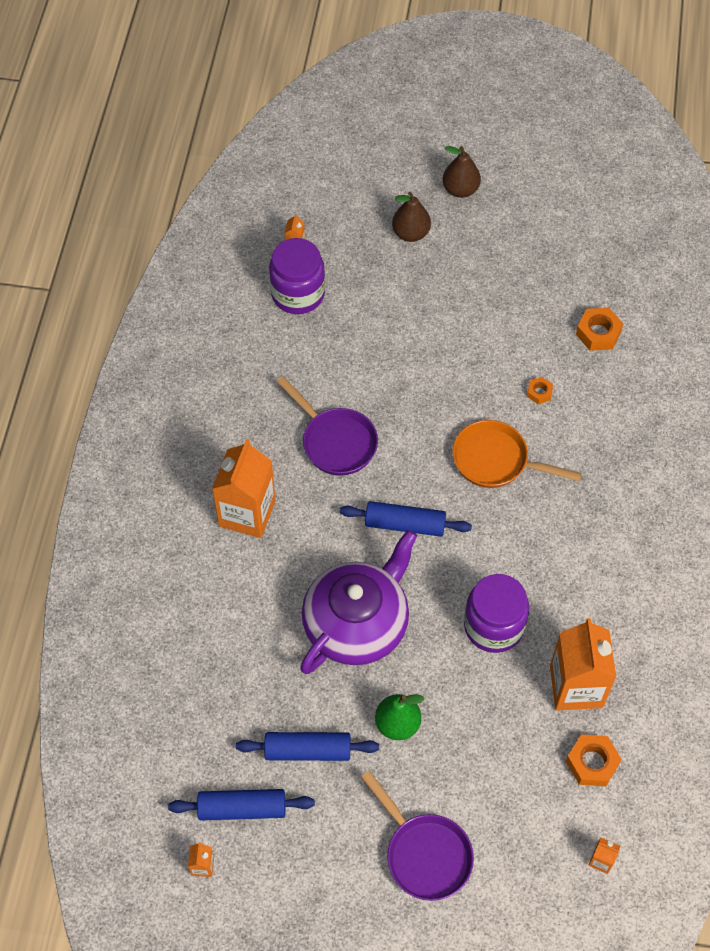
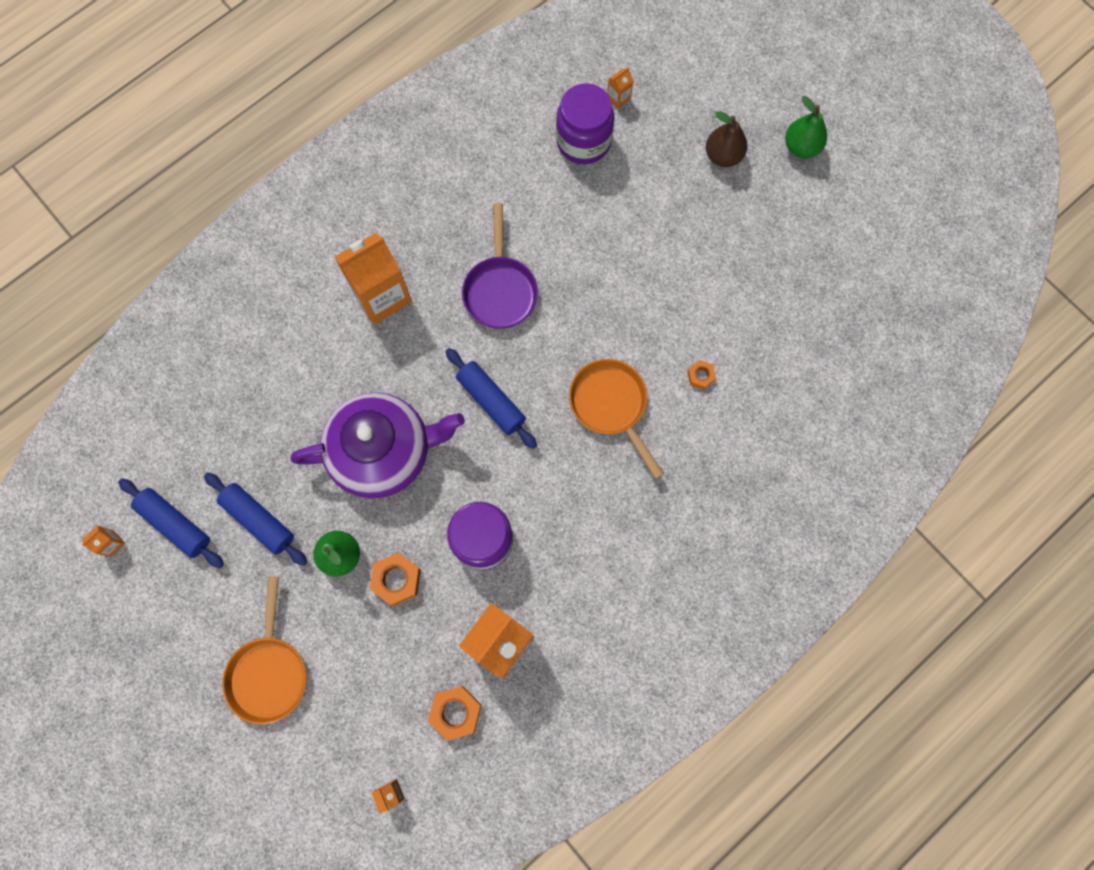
camera: 40 degrees right, 15 degrees up
(424, 853) = (269, 671): purple pan -> orange pan
(460, 190) = (801, 147): brown pear -> green pear
(598, 333) = (799, 362): orange nut -> orange nut (397, 580)

